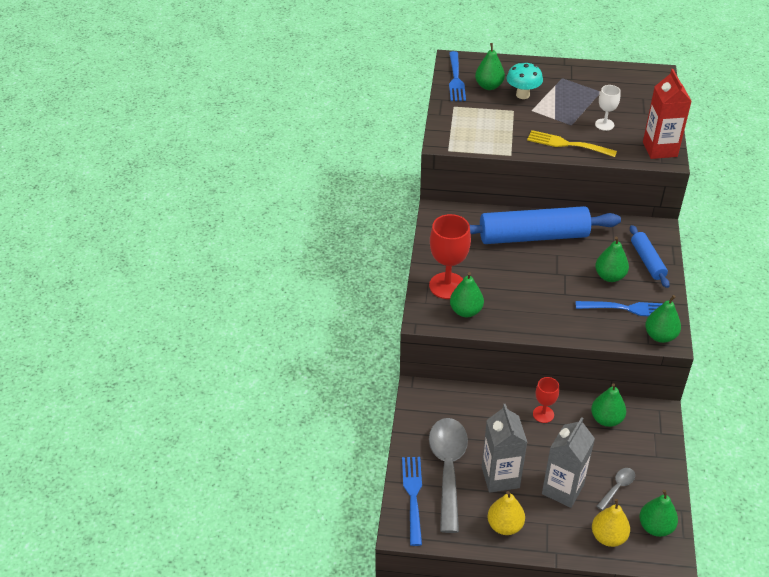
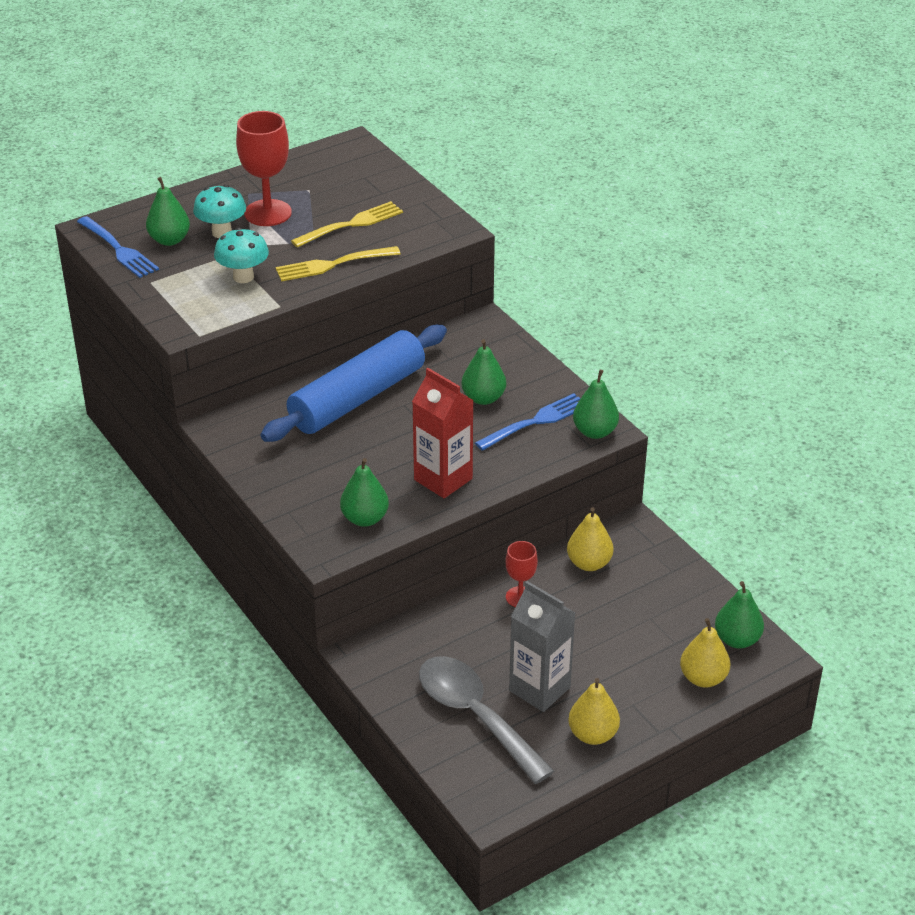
camera: 40 degrees left, 5 degrees down
(413, 496) = (466, 768): blue fork -> none
(447, 286) = (314, 503): red goblet -> red goblet (268, 213)
(507, 127) = (243, 277): none -> turquoise mushroom
(562, 489) = (614, 660): grey carton -> none
(604, 124) = (351, 224): white goblet -> yellow fork
(606, 419) = (589, 563): green pear -> yellow pear
(617, 487) = (665, 624): grey spoon -> none
(647, 261) = (506, 362): blue rolling pin -> none
(660, 149) = (439, 224): red carton -> red carton (443, 479)

